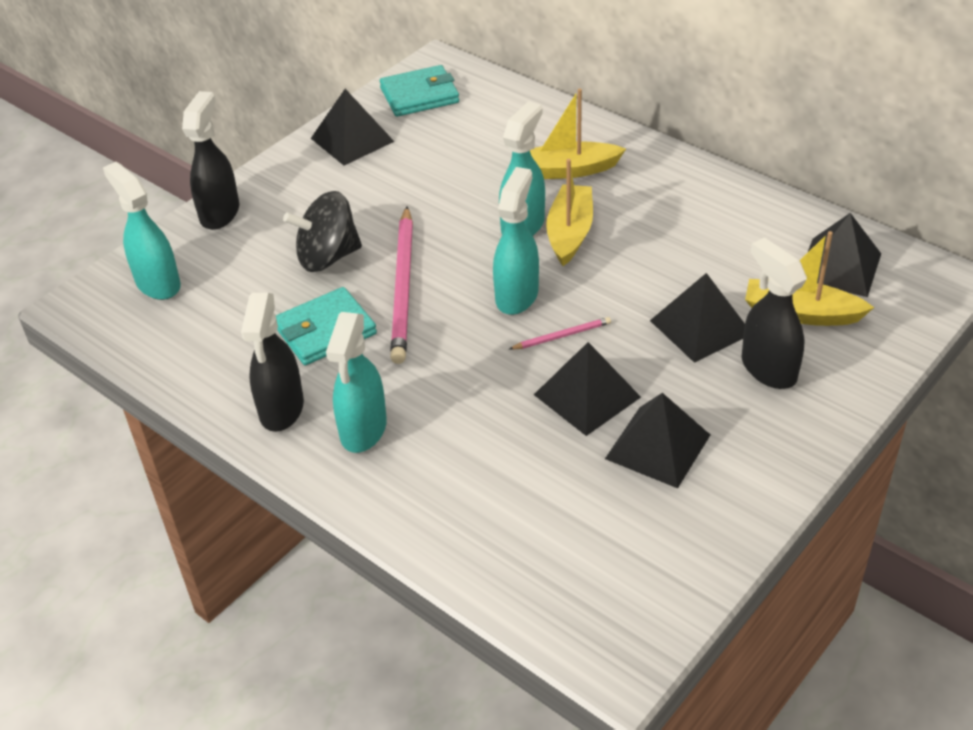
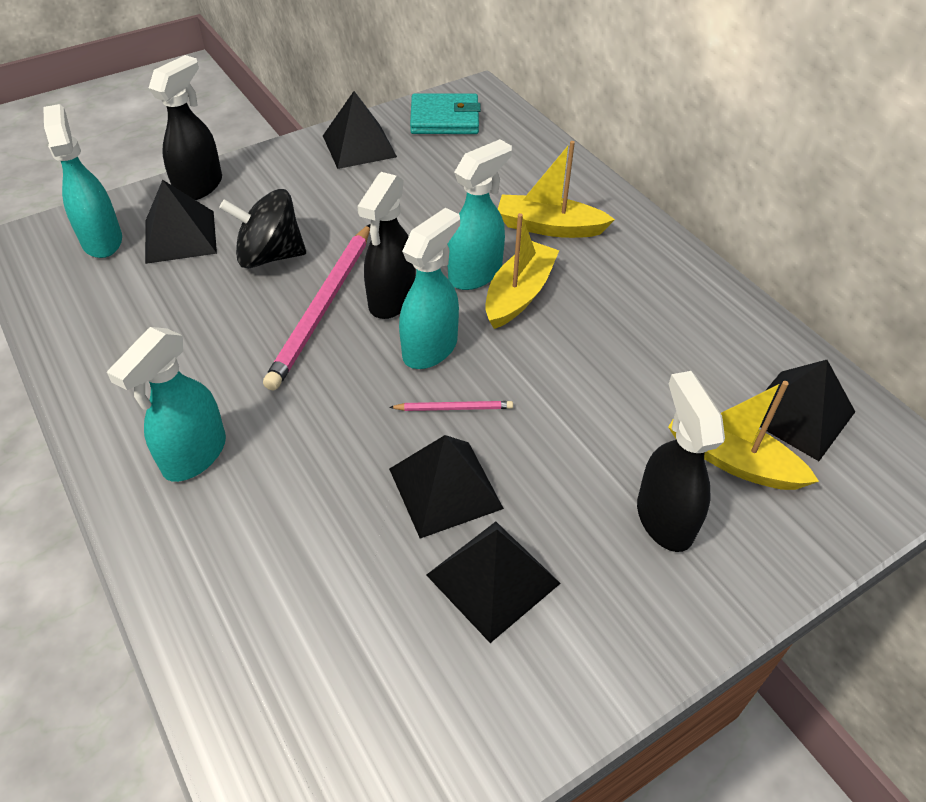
camera: 15 degrees right, 5 degrees up
(281, 410) = (130, 406): black spray bottle -> black spray bottle (391, 300)
(325, 331) = (222, 332): turquoise wallet -> none
(700, 327) = (609, 442): black pyramid -> black pyramid (180, 236)

